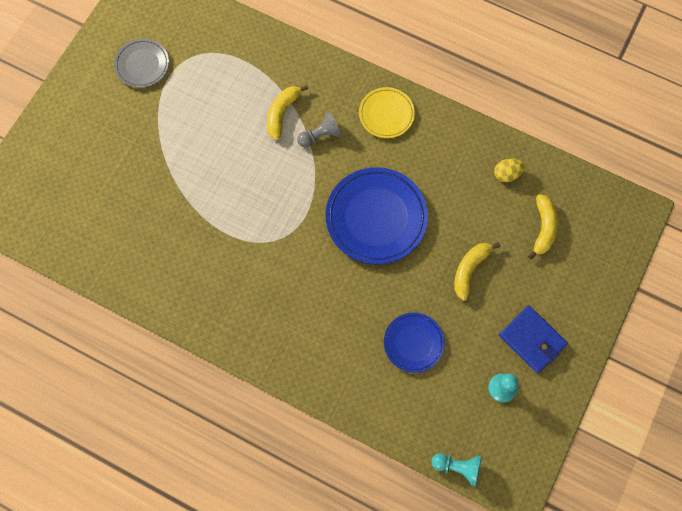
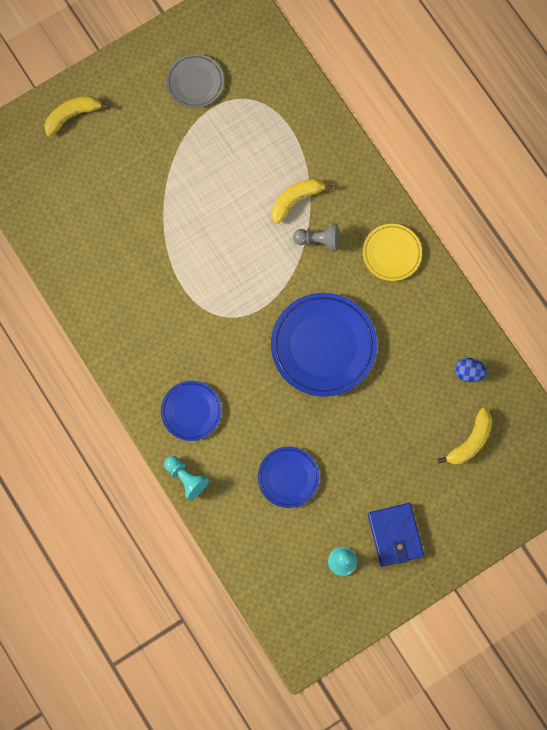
camera: 30 degrees right, 5 degrees up
(297, 334) = (191, 411): none -> blue plate
(457, 467) = (261, 605): turquoise pawn -> turquoise pawn (186, 478)
(470, 270) = (379, 441): yellow banana -> yellow banana (72, 115)
(506, 174) = (468, 372): yellow egg -> blue egg

